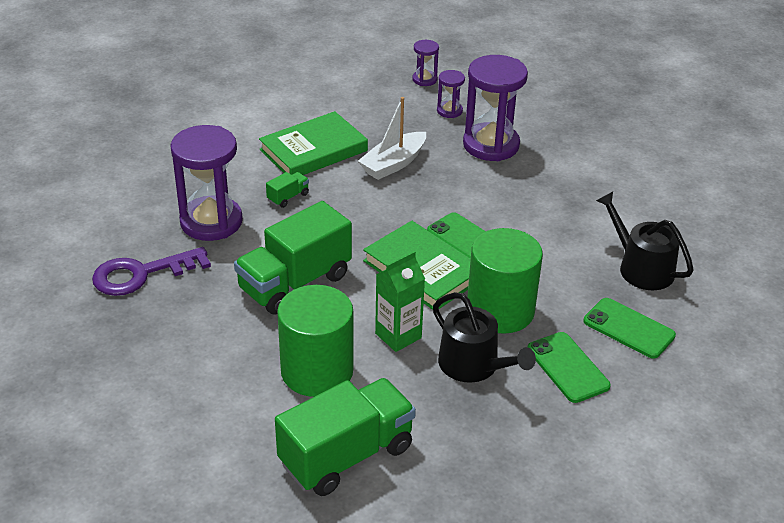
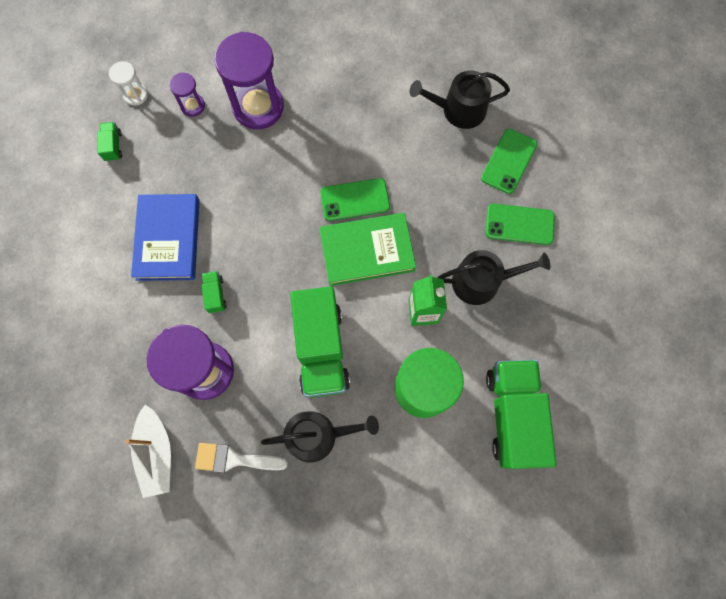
camera: 55 degrees left, 35 degrees up
(141, 274) = (234, 459): purple key -> white brush
(206, 317) = (318, 435): none -> black watering can
(313, 150) = (168, 239): green book -> blue book
(366, 88) = (113, 146): none -> green truck
(393, 164) = (230, 191): white boat -> white boat (156, 453)
(424, 79) = (135, 95): purple hourglass -> white hourglass
(500, 310) = (441, 228): green cylinder -> none
(629, 328) = (508, 161): green phone -> green phone turned 45 degrees counterclockwise

